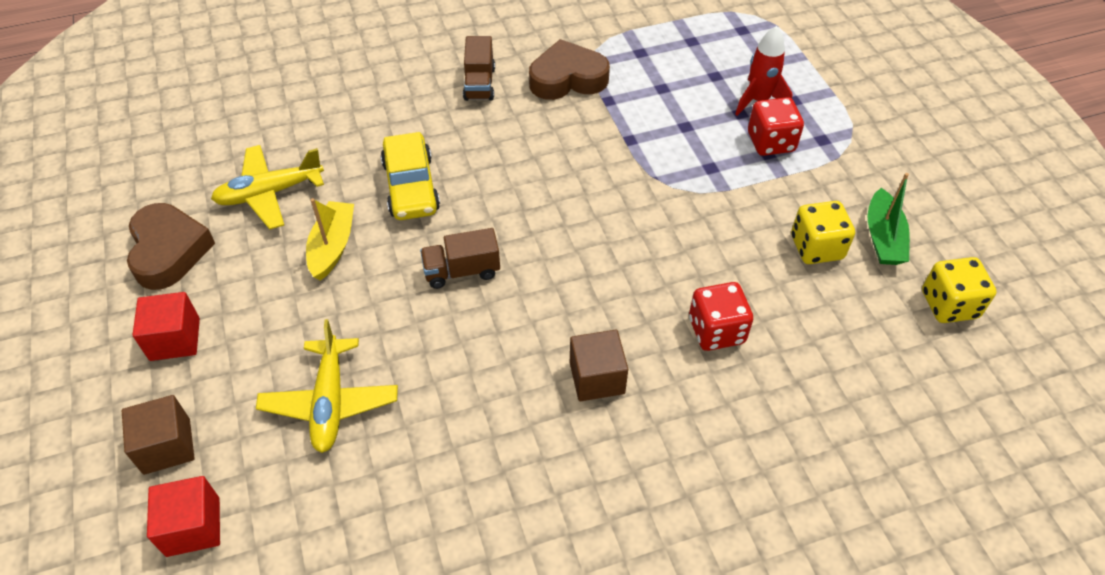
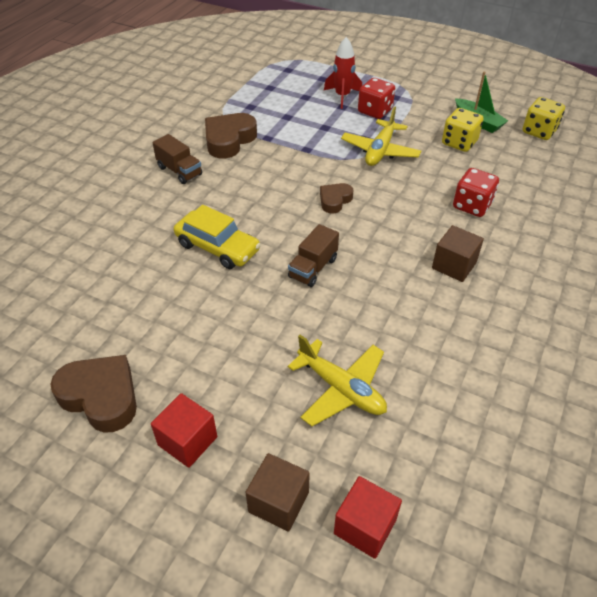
camera: 45 degrees left, 5 degrees down
(270, 193) = (126, 312): yellow plane -> yellow plane (380, 151)
(332, 246) = (216, 311): yellow boat -> none
(578, 217) = (335, 200): none -> brown heart

